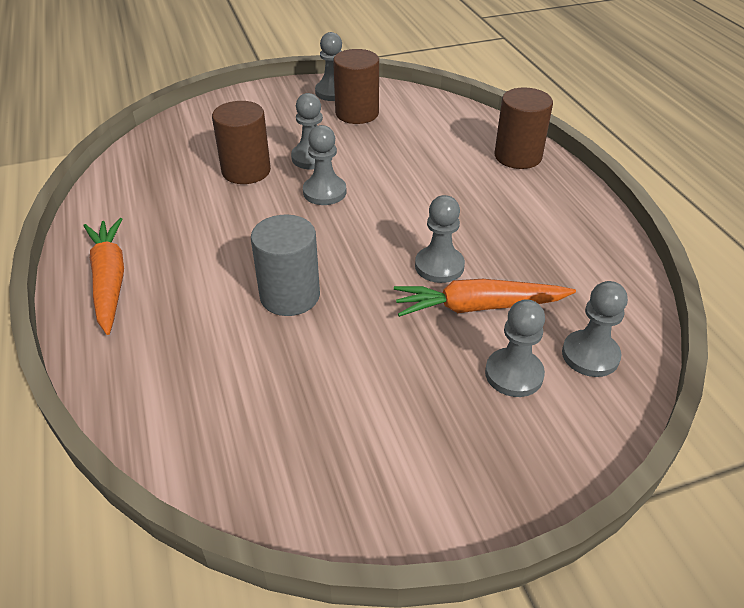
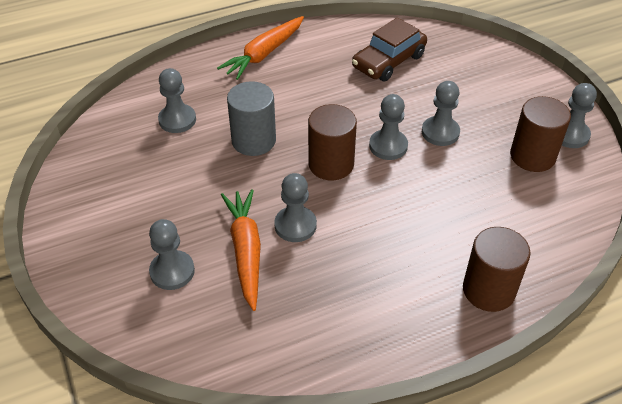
camera: 85 degrees right, 5 degrees up
(110, 280) = (264, 54): orange carrot -> orange carrot turned 150 degrees clockwise
(179, 178) = (388, 61): none -> brown car
(246, 171) = (408, 95): brown cylinder -> brown cylinder (331, 164)
(590, 355) = (191, 324): grey pawn -> grey pawn (177, 120)

